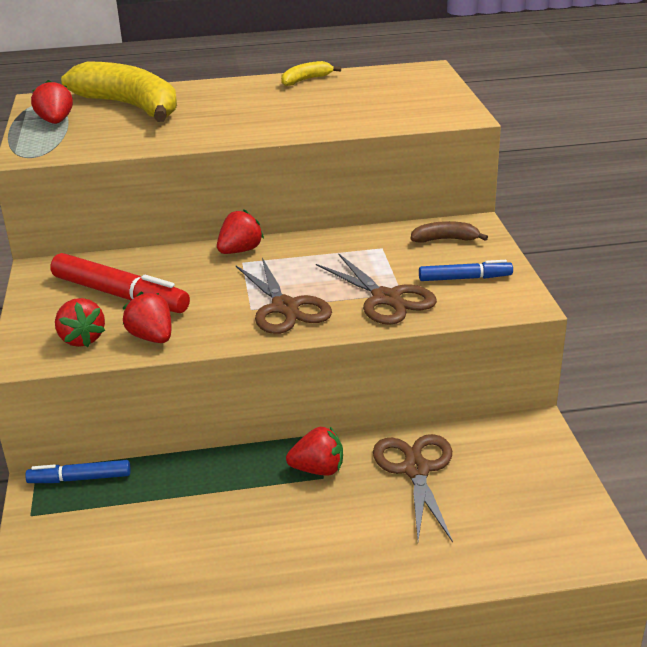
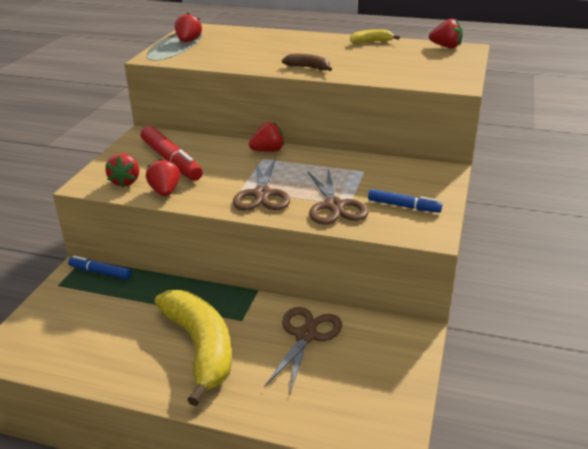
camera: 25 degrees right, 0 degrees up
(130, 106) = (241, 40): yellow banana -> yellow banana (200, 348)
(318, 469) = (242, 314): red strawberry -> red strawberry (446, 47)
(445, 239) = (414, 176): brown banana -> brown banana (308, 68)

